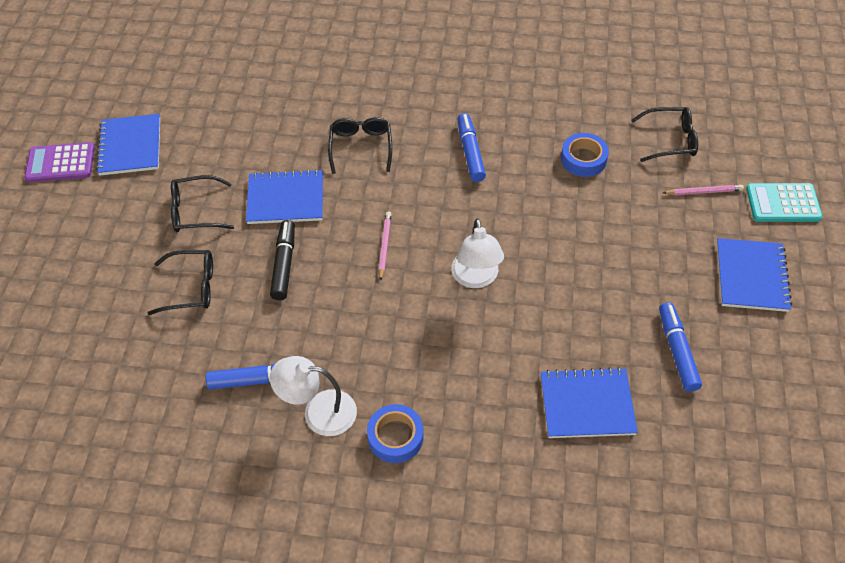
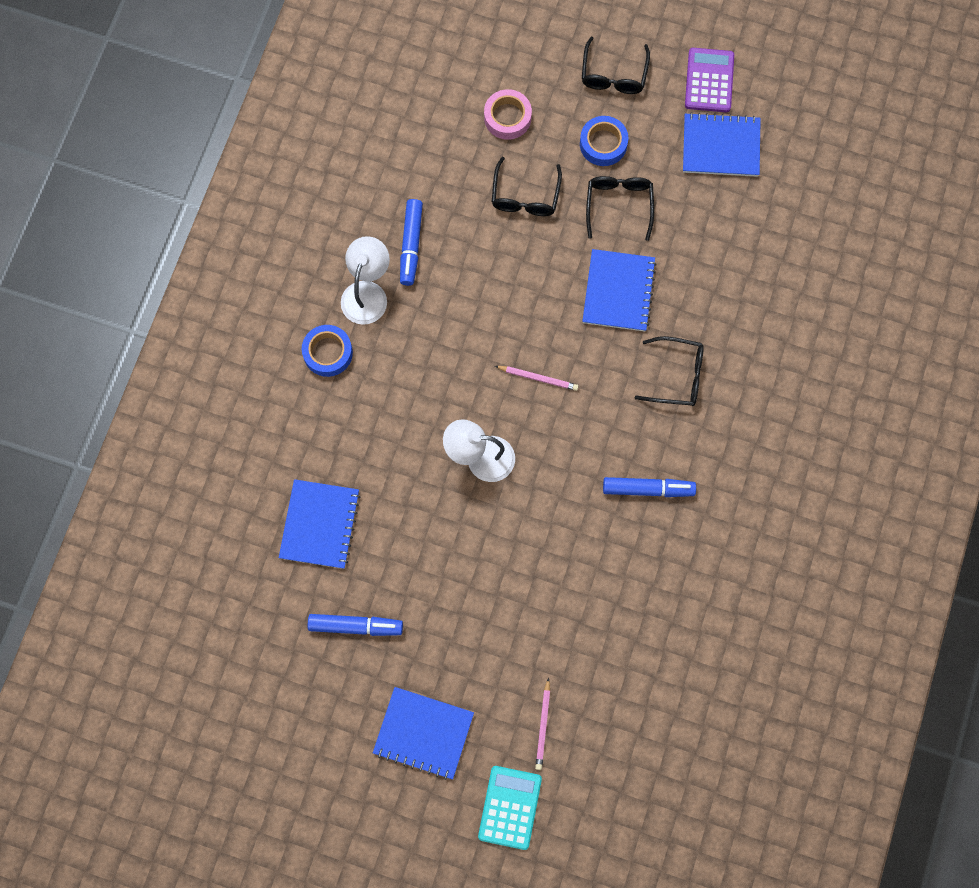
camera: 100 degrees right, 20 degrees up
(100, 318) = (507, 117): none -> pink tape
(284, 264) = (535, 281): black marker -> none
(583, 159) = (615, 609): blue tape -> blue tape (603, 144)
(670, 140) = (625, 715): black glasses -> black glasses (613, 74)

